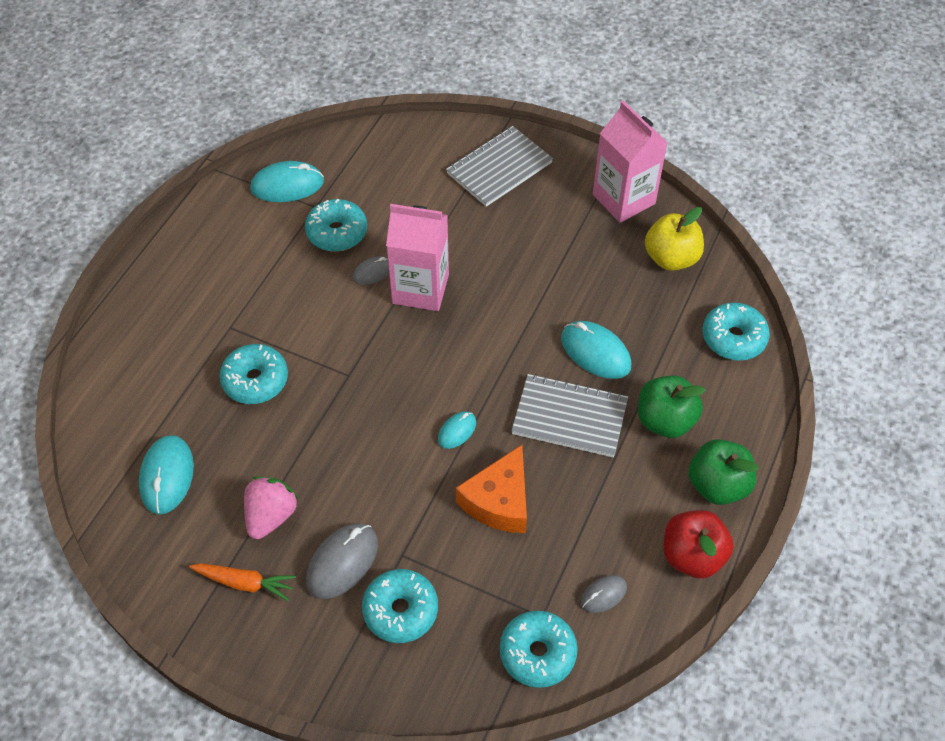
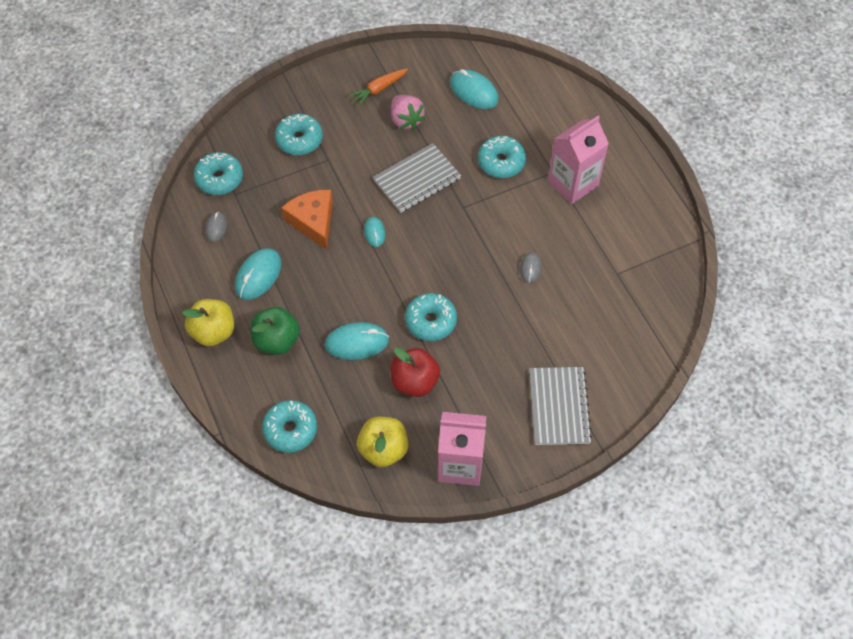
camera: 130 degrees right, 5 degrees up
(287, 185) = (651, 269): turquoise mouse -> turquoise mouse (258, 275)
(337, 232) = (582, 270): turquoise donut -> turquoise donut (430, 321)
(342, 562) = (349, 133): grey mouse -> none
(420, 289) = (493, 285): pink carton -> pink carton (573, 183)
(569, 417) = (328, 293): grey notebook -> grey notebook (417, 179)
(692, 556) = (191, 284): red apple -> red apple (414, 382)
(717, 485) = (213, 332): green apple -> yellow apple

